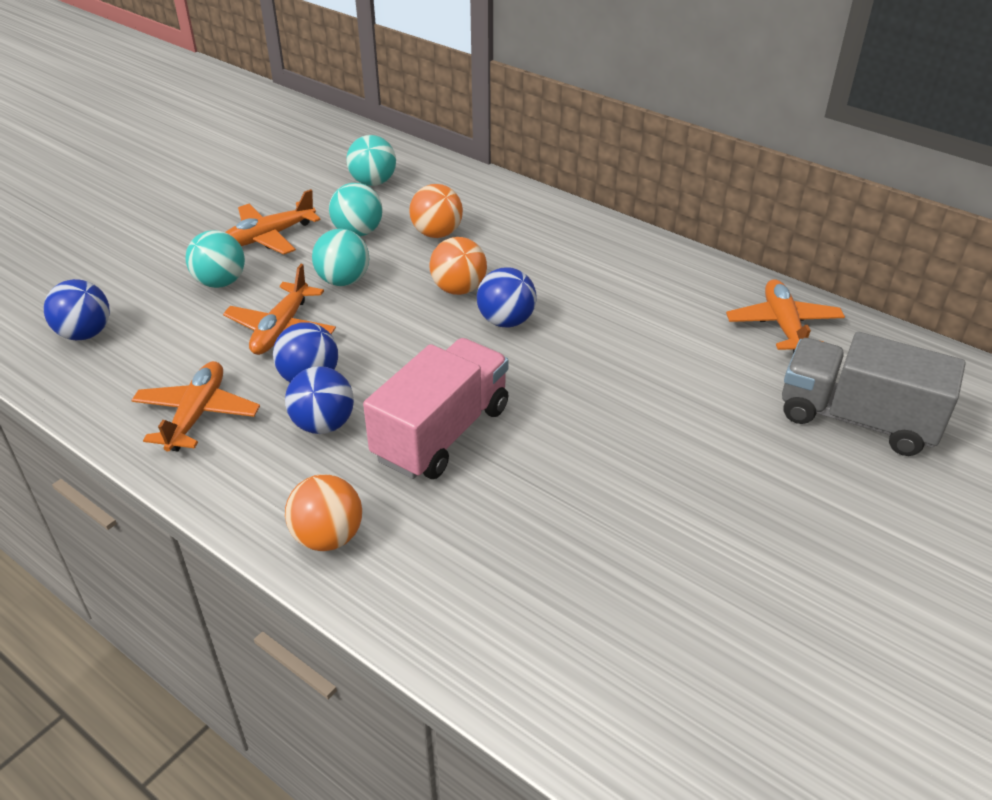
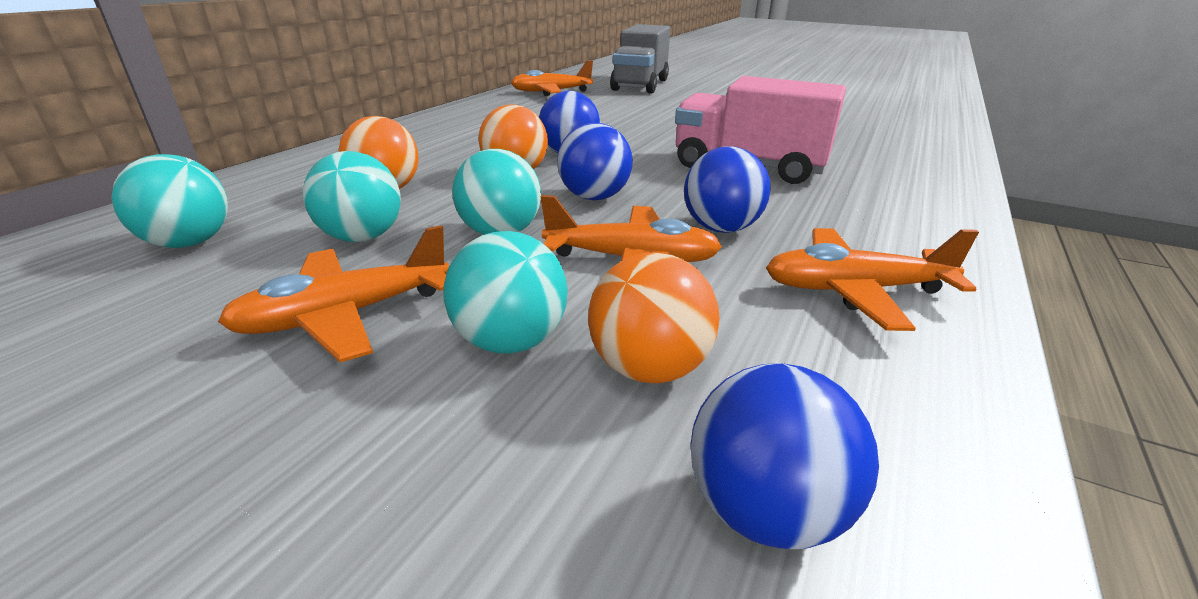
camera: 100 degrees left, 10 degrees down
(269, 237) = (346, 315): orange plane -> orange plane turned 105 degrees clockwise
(323, 424) = (788, 212): blue ball -> blue ball (594, 197)
(328, 537) = (921, 195): orange ball -> orange ball (649, 368)

